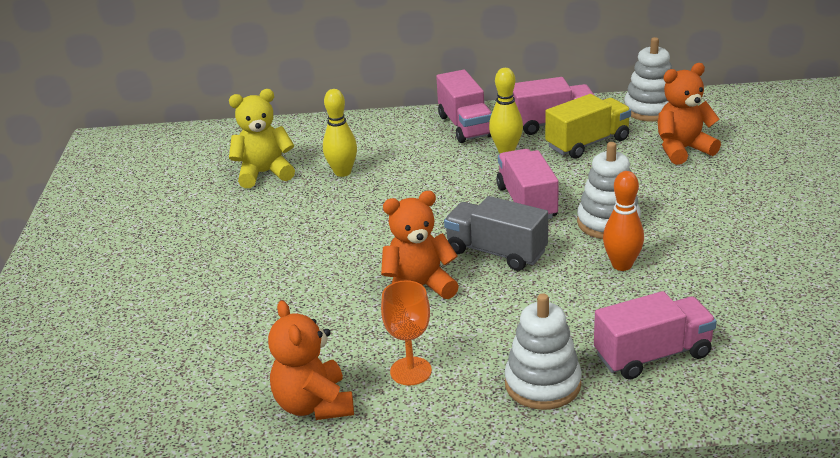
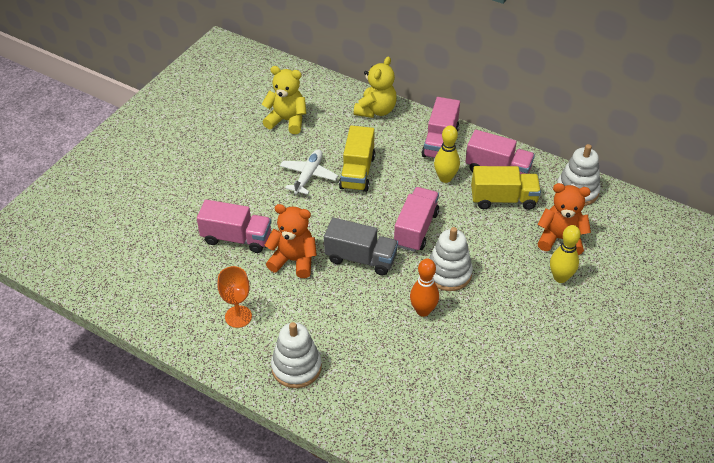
camera: 30 degrees right, 15 degrees up
(314, 405) = (173, 309): orange teddy bear -> none
(342, 172) = (331, 144): yellow bowling pin -> yellow bowling pin (560, 277)
(347, 208) = (308, 176): none -> white plane
(362, 128) = (376, 110): none -> yellow teddy bear
(402, 183) = (357, 172): none -> yellow truck
(496, 252) = (361, 258): grey truck -> grey truck turned 135 degrees clockwise
(652, 355) = (374, 385): pink truck -> pink truck (236, 238)

